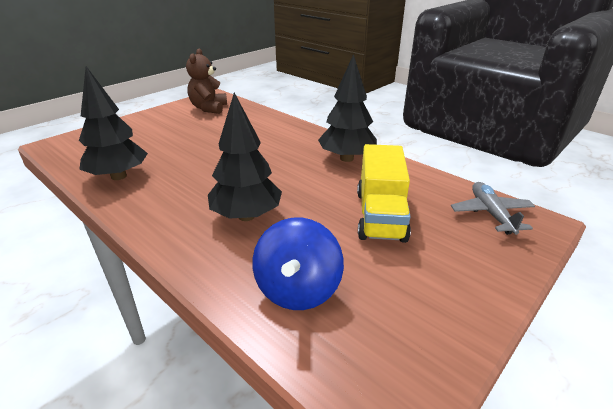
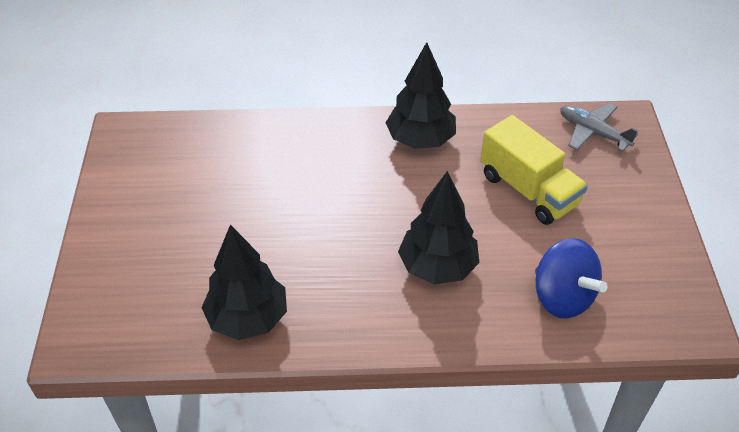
camera: 45 degrees left, 15 degrees up
(209, 108) = (158, 157): brown teddy bear -> none

